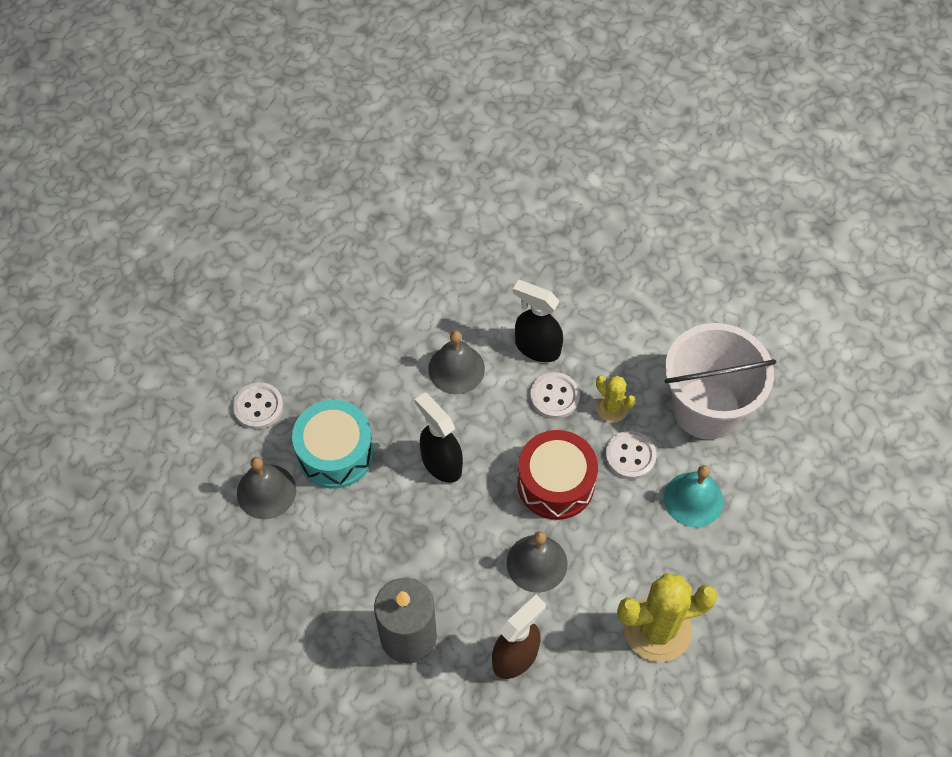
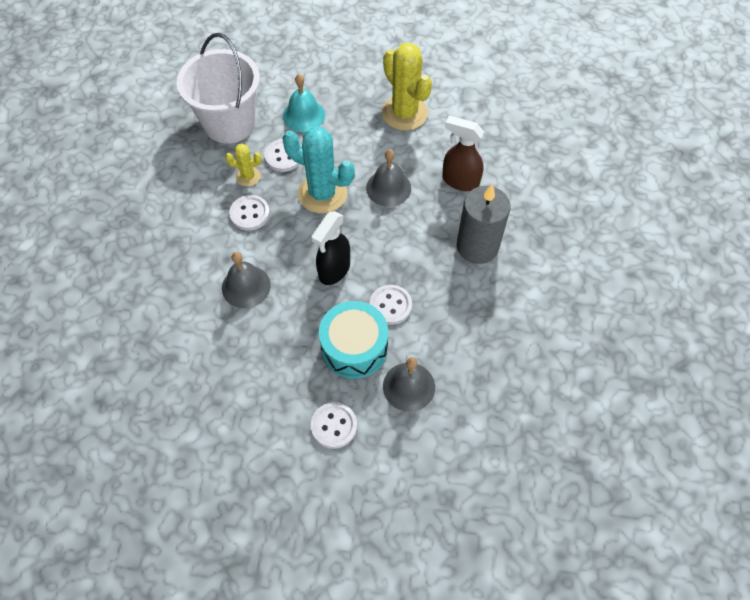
camera: 110 degrees left, 0 degrees up
(370, 507) = (390, 305): none -> white button
(537, 347) = (208, 237): black spray bottle -> none
(555, 483) = (322, 193): red drum -> turquoise cactus
(612, 408) = (248, 176): yellow cactus -> yellow cactus turned 75 degrees clockwise

